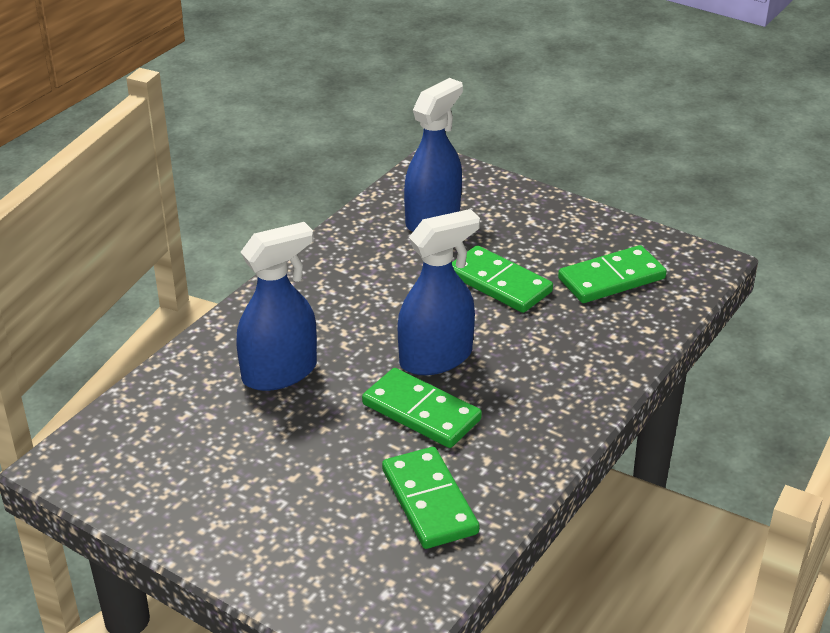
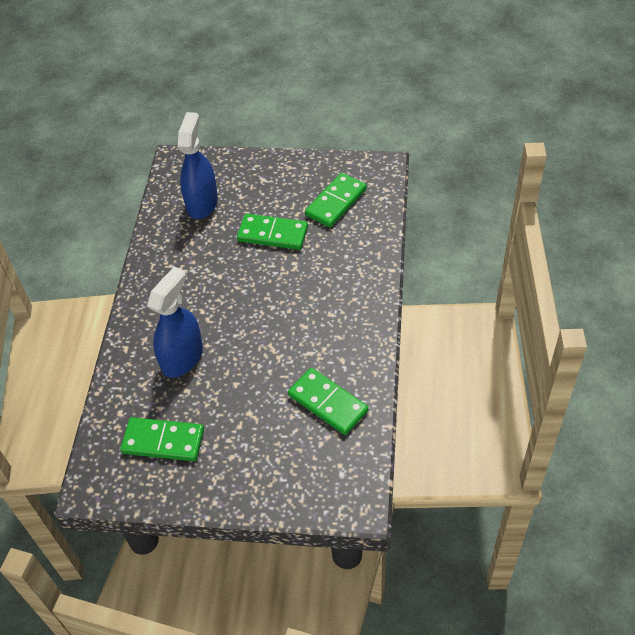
camera: 25 degrees left, 15 degrees up
(421, 412) = (285, 345): green domino -> green domino (163, 441)
(436, 358) = (269, 304): blue spray bottle -> none

